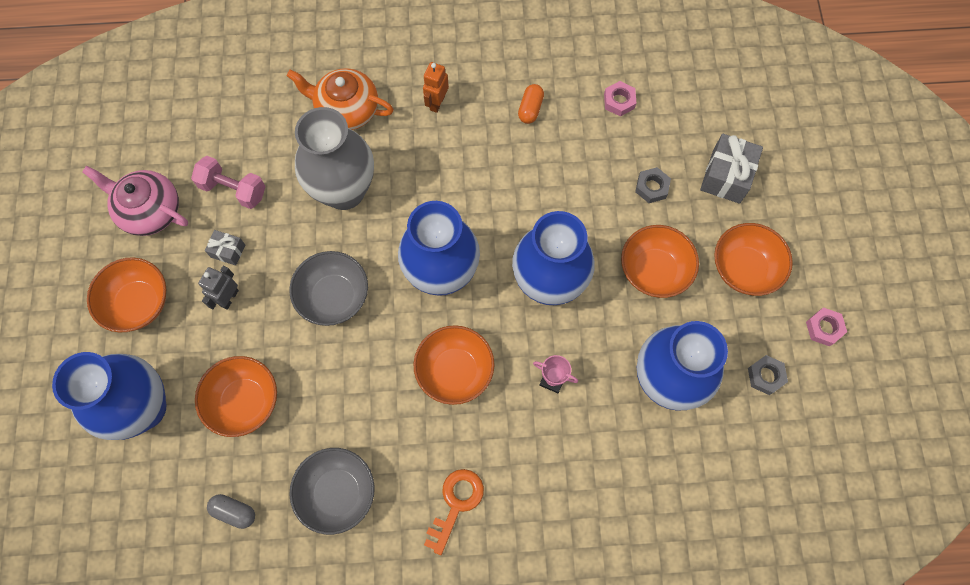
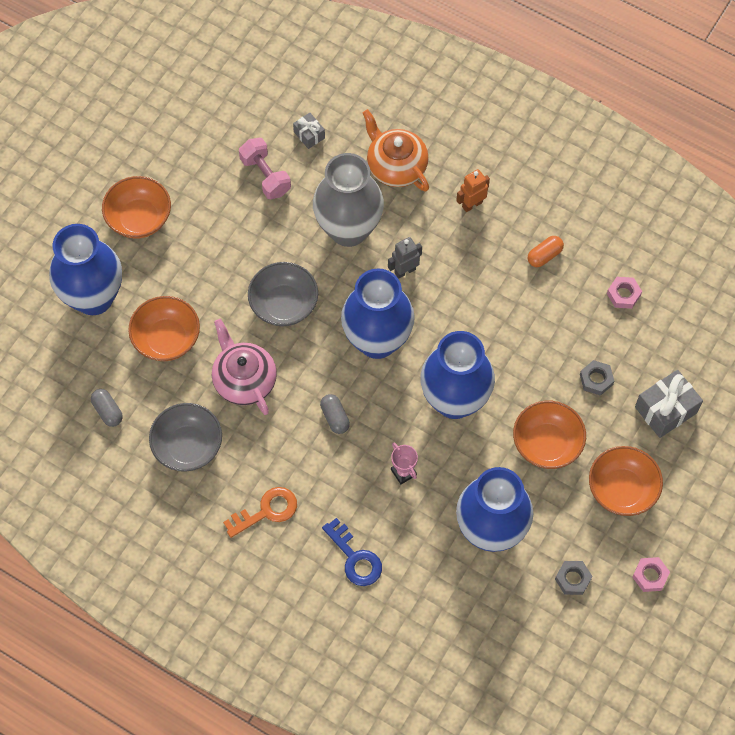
camera: 35 degrees right, 5 degrees down
(149, 210) = (193, 153): pink teapot -> pink teapot (244, 380)
(228, 251) = (229, 220): grey gift -> grey gift (309, 135)
(229, 298) = (206, 256): grey robot -> grey robot (405, 271)
(455, 371) = (335, 417): orange bowl -> grey capsule
(568, 491) = (355, 558): none -> blue key

